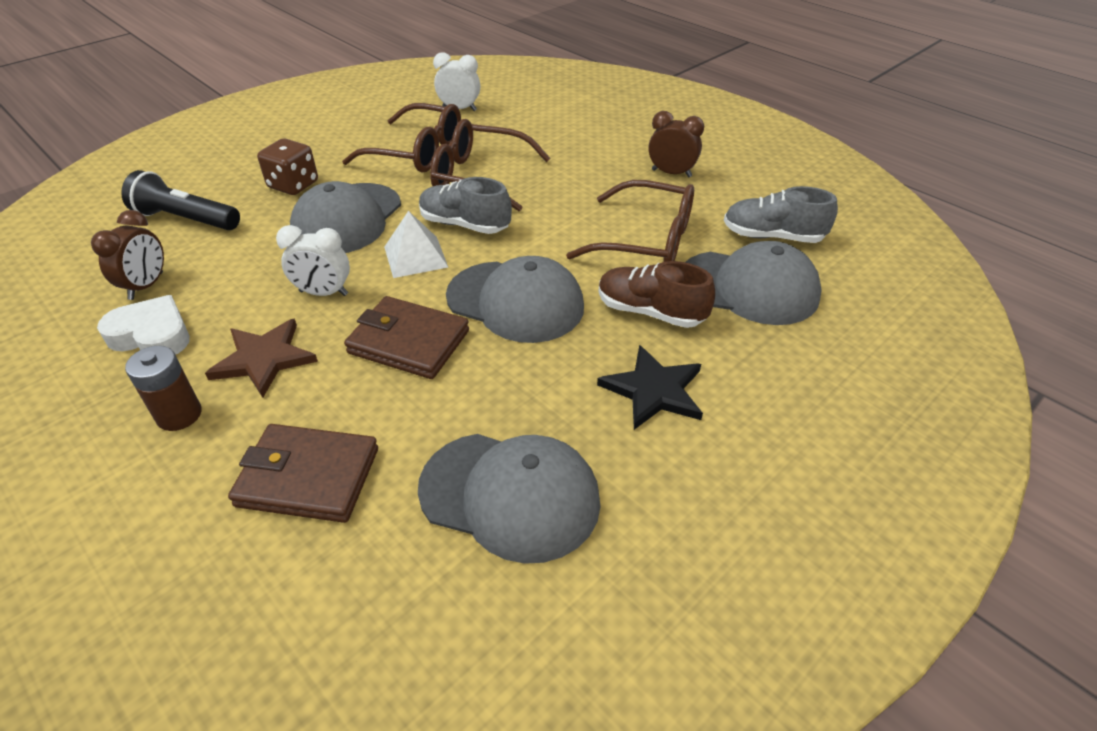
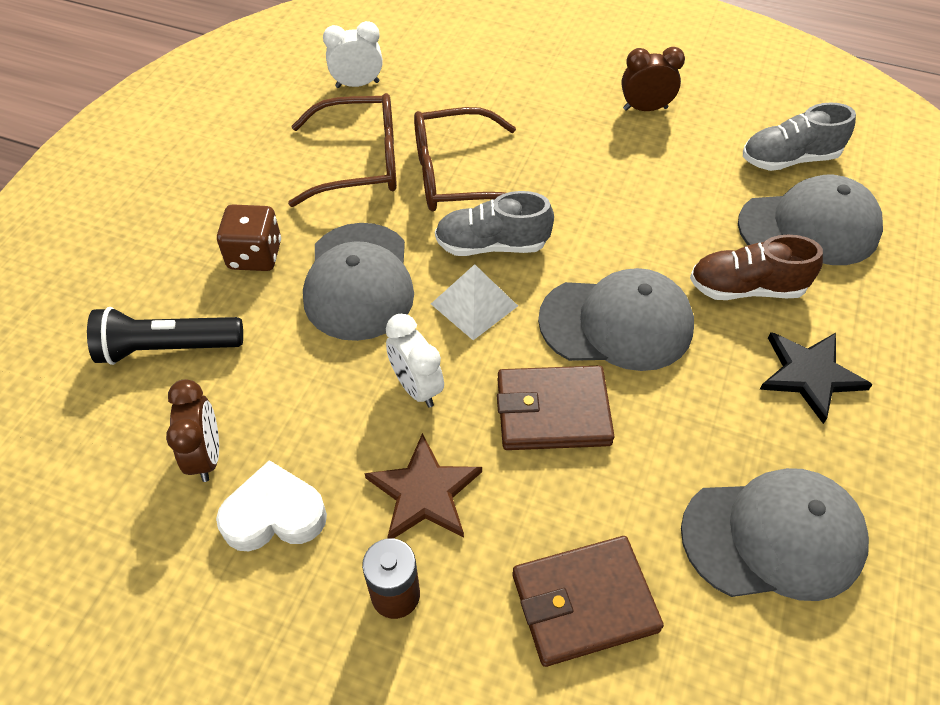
camera: 25 degrees left, 10 degrees up
(323, 293) = (416, 387): white clock -> white clock turned 75 degrees clockwise
(647, 241) = (683, 203): brown glasses -> none

